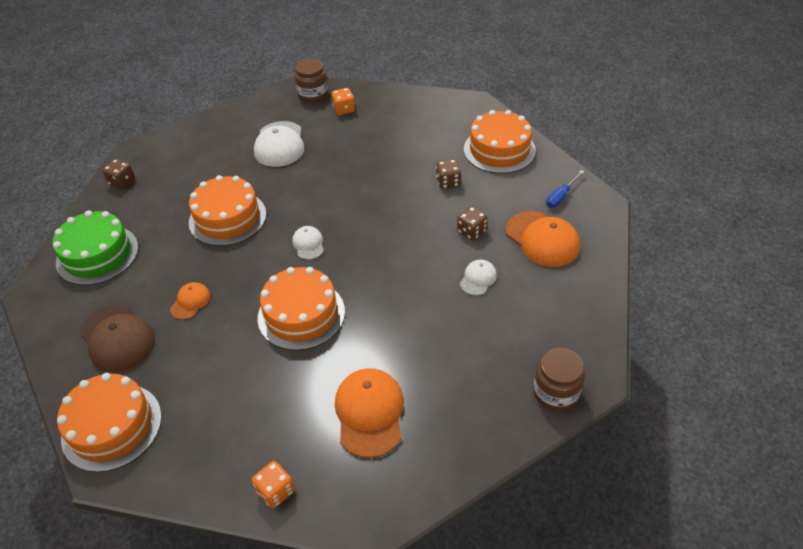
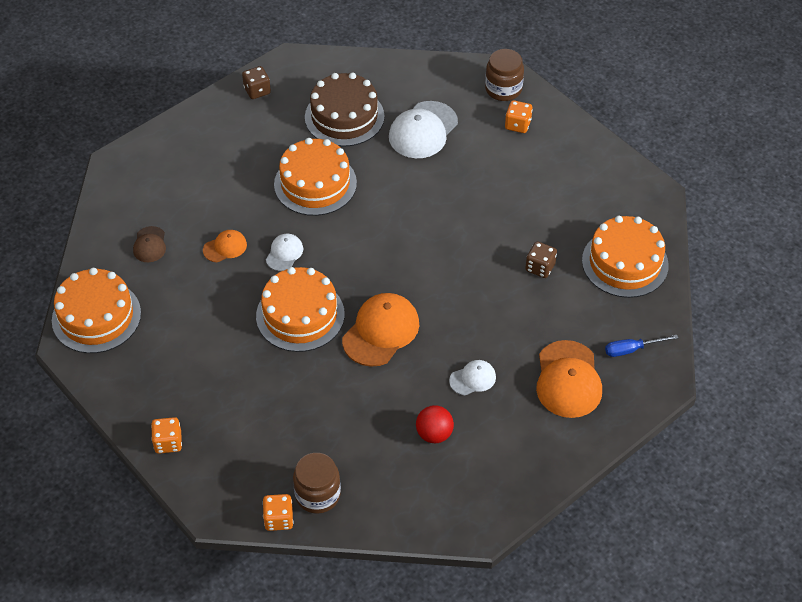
camera: 35 degrees right, 5 degrees up
(97, 255) = (187, 156): green cake -> none
(117, 338) = (149, 245): brown cap -> brown cap, size x0.53
(210, 165) = (344, 117): none -> brown cake
(308, 244) = (360, 253): white cap -> white cap (284, 253)
(369, 413) = (281, 432): orange cap -> orange cap (381, 331)
(436, 487) = (279, 519): none -> orange dice
(471, 232) = (511, 331): brown dice -> none
(491, 334) = (434, 434): none -> red ball
(555, 392) = (437, 515): brown jar -> brown jar (317, 495)

